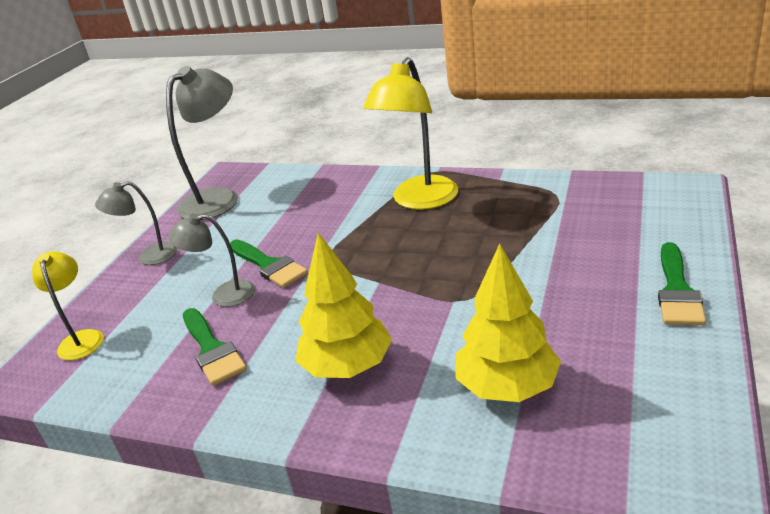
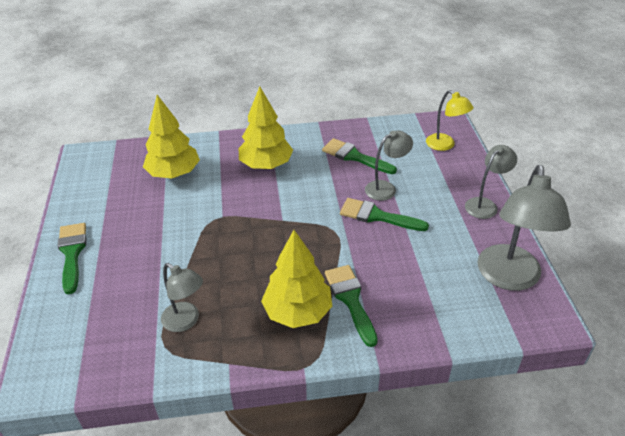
camera: 150 degrees right, 10 degrees up
(365, 203) = (350, 299): none -> green brush
(419, 201) = (297, 312): yellow lamp -> yellow tree
(531, 208) = (186, 321): none -> grey lamp

